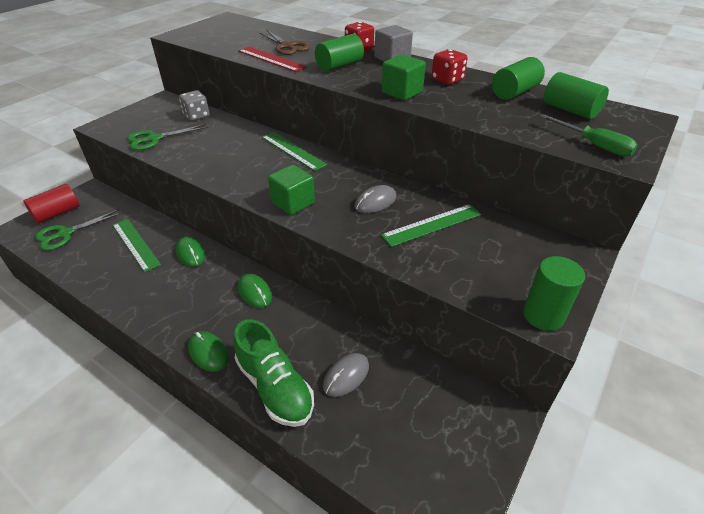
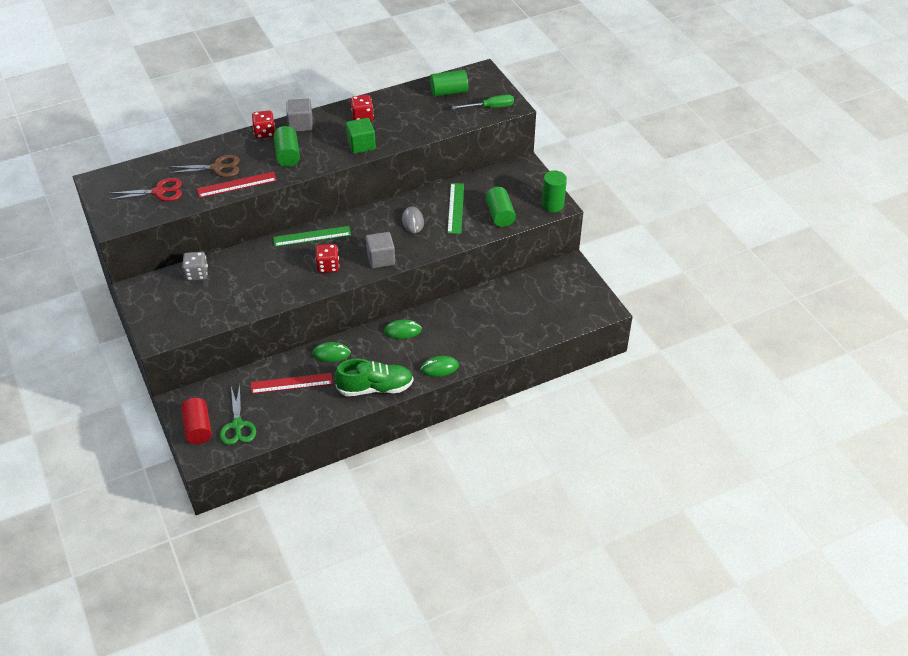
camera: 60 degrees left, 5 degrees up
(136, 244) = (291, 383): green ruler -> red ruler
(154, 139) = (217, 309): green scissors -> none
(232, 37) = (159, 192): none -> red scissors
(255, 174) = (328, 266): none -> red dice
(275, 387) = (488, 345): green shoe -> green shoe (375, 388)
(293, 203) = (381, 259): green cube -> grey cube
(346, 376) = (502, 313): grey mouse -> none
(514, 92) = (407, 99): green cylinder -> green cylinder (500, 215)

